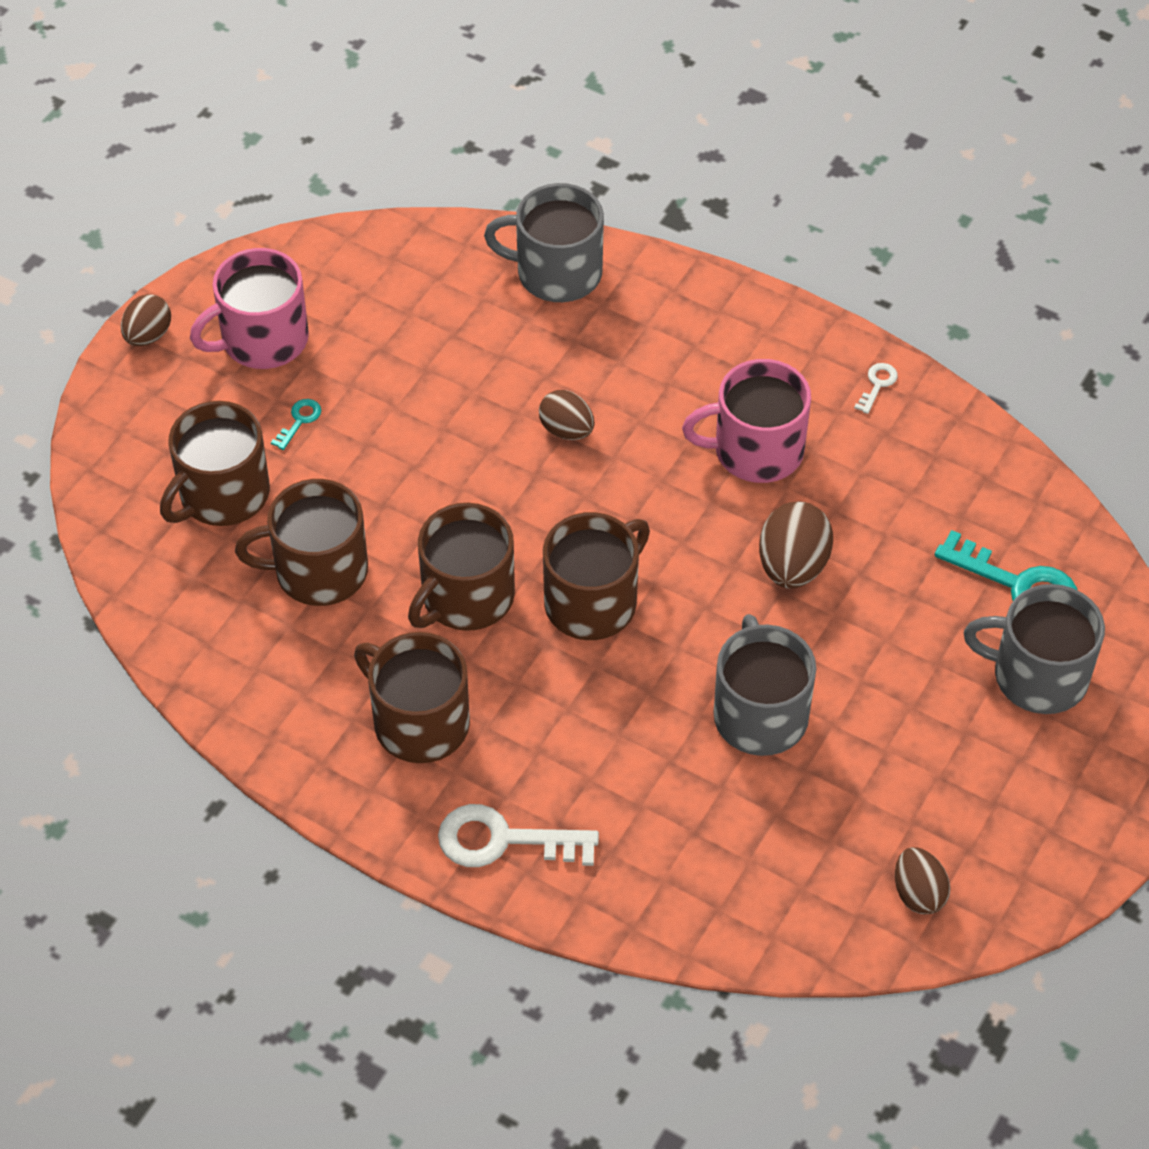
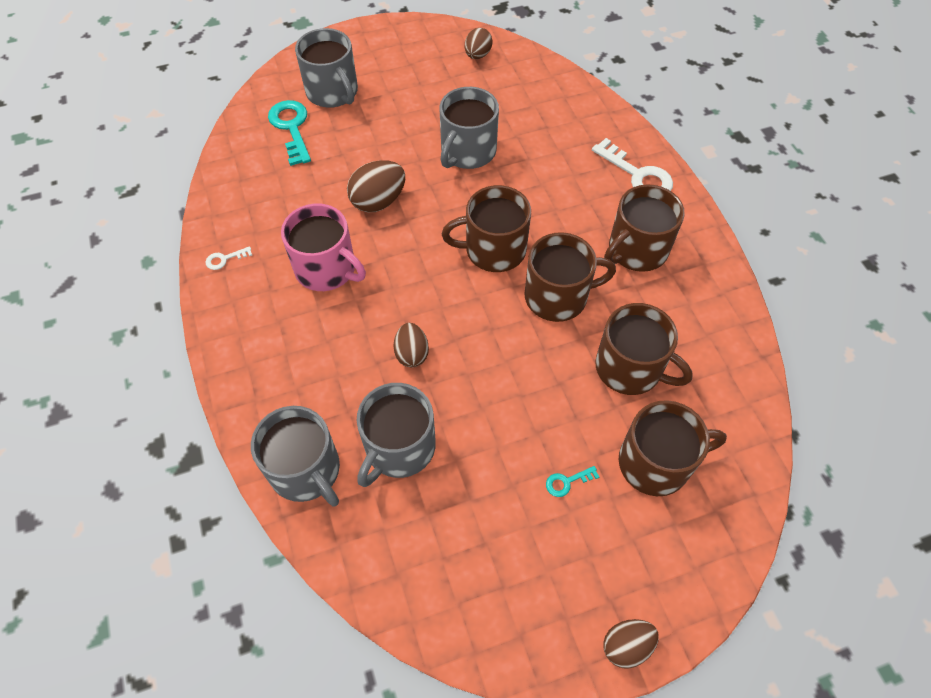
camera: 140 degrees left, 5 degrees up
(262, 339) = (544, 572): pink mug -> none
(419, 722) = (636, 250): brown mug -> brown mug turned 60 degrees clockwise
(490, 344) = (399, 448): none -> grey mug

